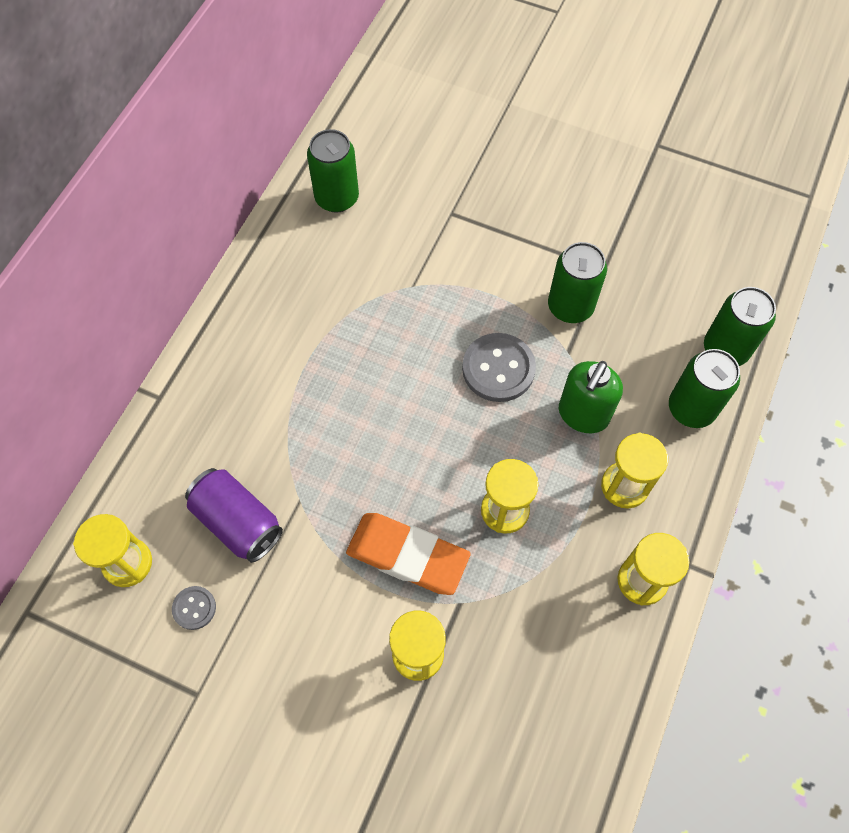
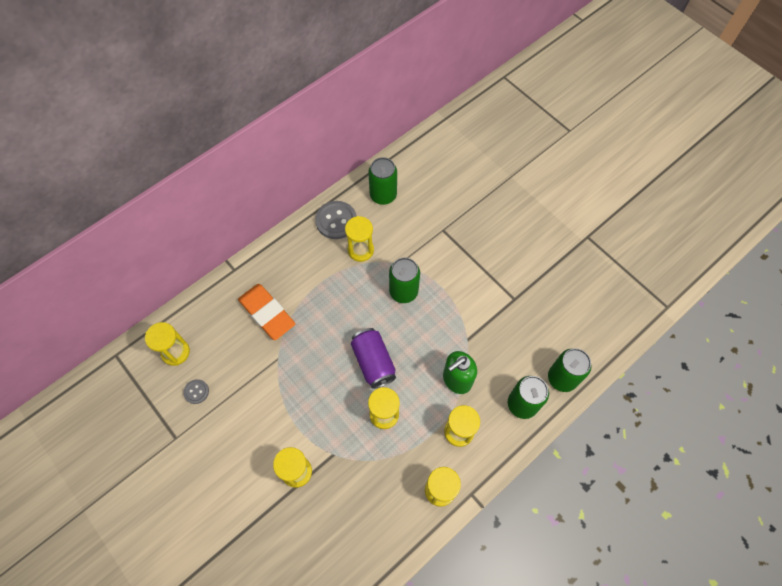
camera: 25 degrees right, 0 degrees up
(238, 522) = (240, 356): purple can -> purple can (373, 362)
(344, 289) = (360, 250): none -> yellow hourglass
(407, 556) = (319, 415): orange eraser -> orange eraser (267, 313)
(498, 369) = (422, 332): grey button -> grey button (336, 221)
(570, 306) = (483, 313): green can -> green can (403, 291)

